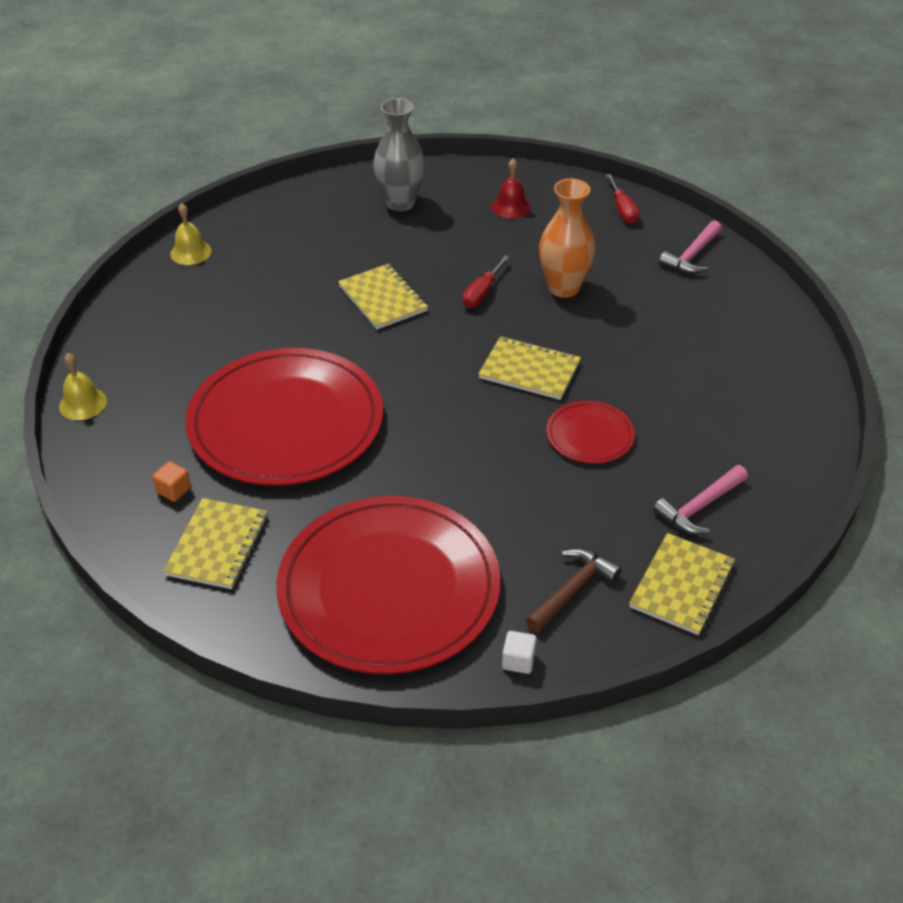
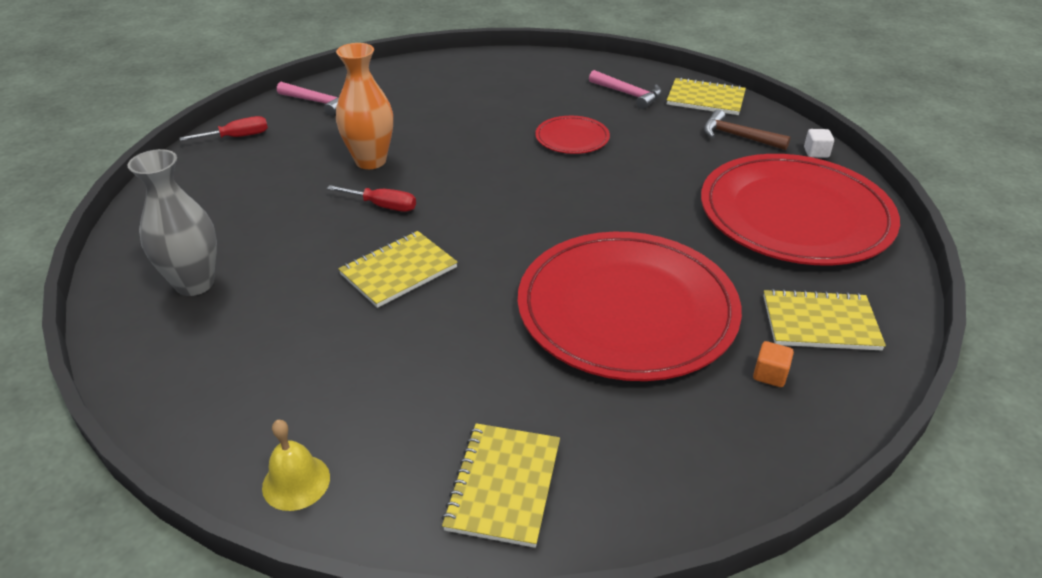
camera: 100 degrees left, 5 degrees down
(83, 403) = (672, 513): yellow bell -> none
(511, 207) = (219, 201): red bell -> none
(529, 370) = (499, 170): yellow notebook -> yellow notebook (504, 485)

